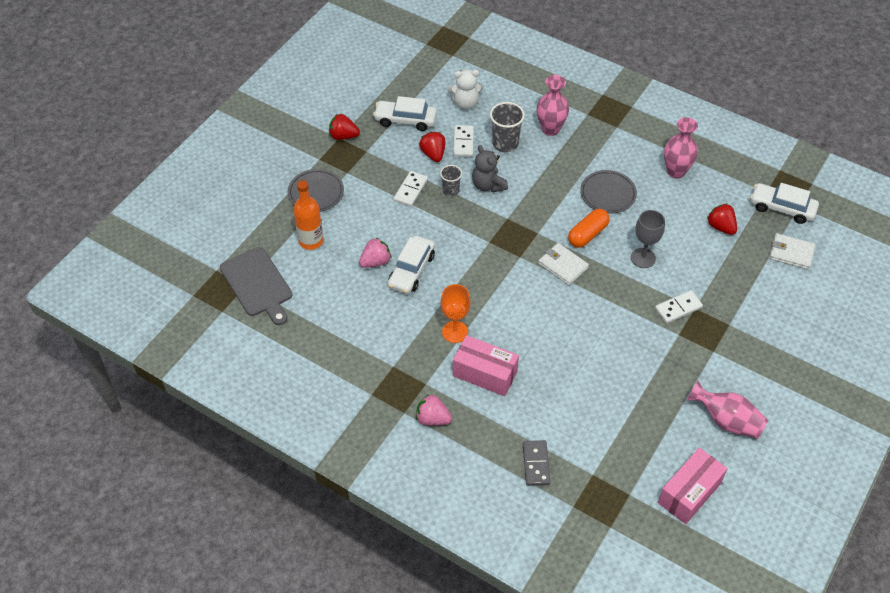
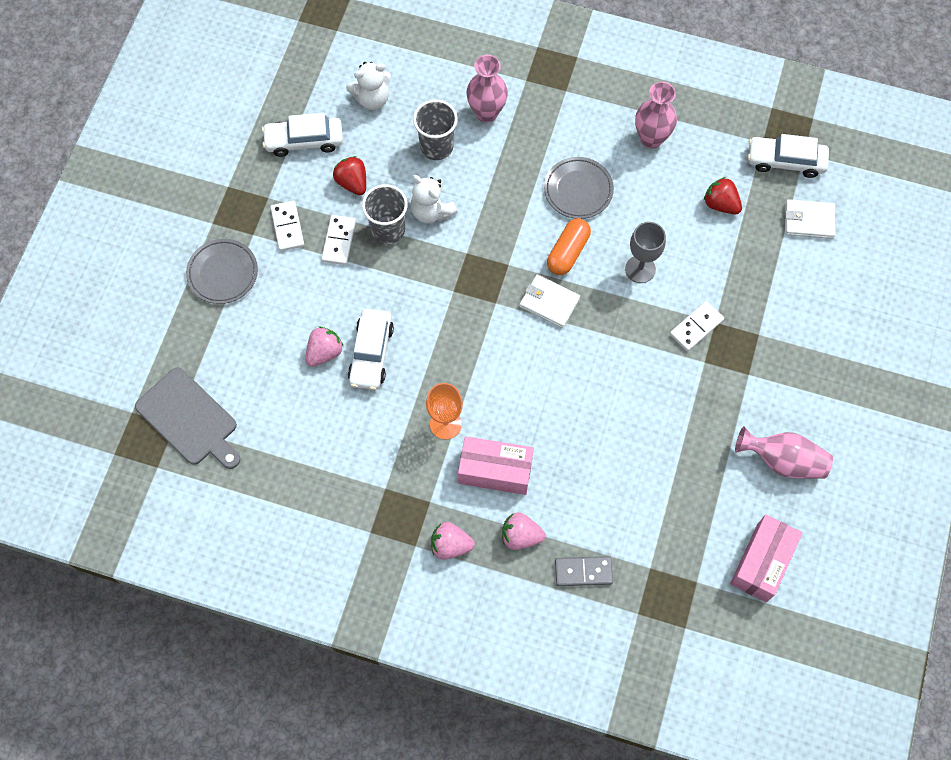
camera: 15 degrees left, 15 degrees up
(311, 241) = (236, 342): orange bottle -> none
(343, 136) = (233, 182): red strawberry -> none
(451, 190) = (388, 230): grey cup -> grey cup, size x1.62
(463, 142) = (385, 157): white domino -> white domino (287, 227)
(488, 185) = (431, 211): grey teddy bear -> white teddy bear
(491, 425) = (520, 536): none -> pink strawberry
(536, 464) = (583, 572): grey domino -> grey domino turned 75 degrees counterclockwise

